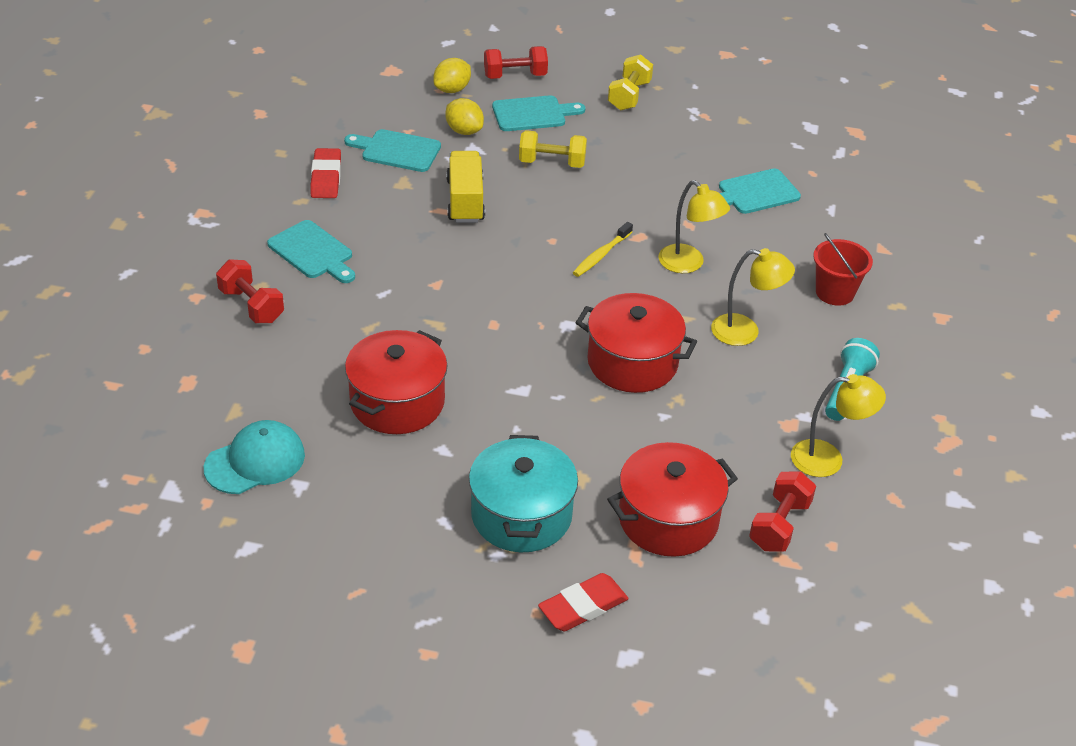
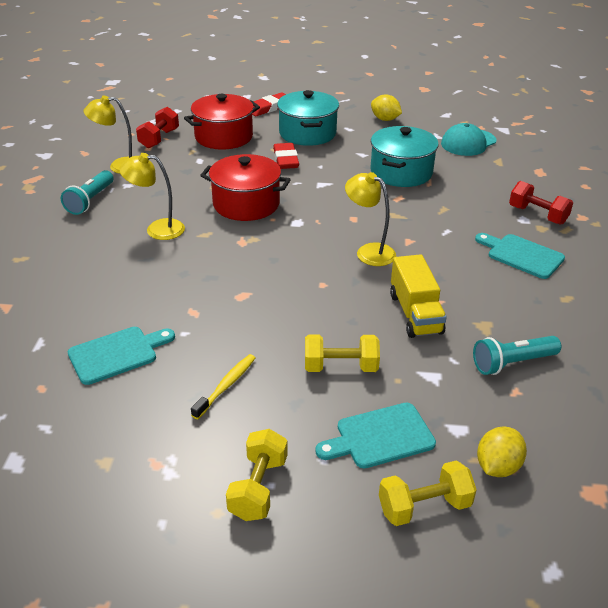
camera: 175 degrees right, 5 degrees down
(326, 177) = (562, 324): red eraser -> red eraser (285, 159)
(397, 150) = (512, 363): turquoise cutting board -> turquoise flashlight
(397, 402) = (401, 172): red pot -> turquoise pot
(464, 131) = (453, 399): yellow lemon -> yellow lemon (385, 119)
(515, 76) = (424, 506): red dumbbell -> yellow dumbbell
(601, 255) = (276, 275): yellow toothbrush -> yellow toothbrush (226, 386)
(688, 264) = (197, 275): yellow lamp -> yellow lamp (369, 251)
(834, 292) = (71, 264): red bucket -> none

